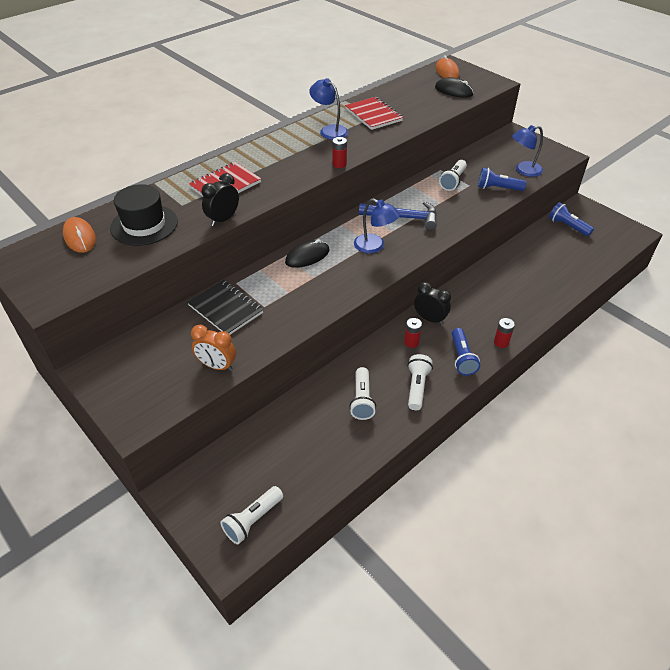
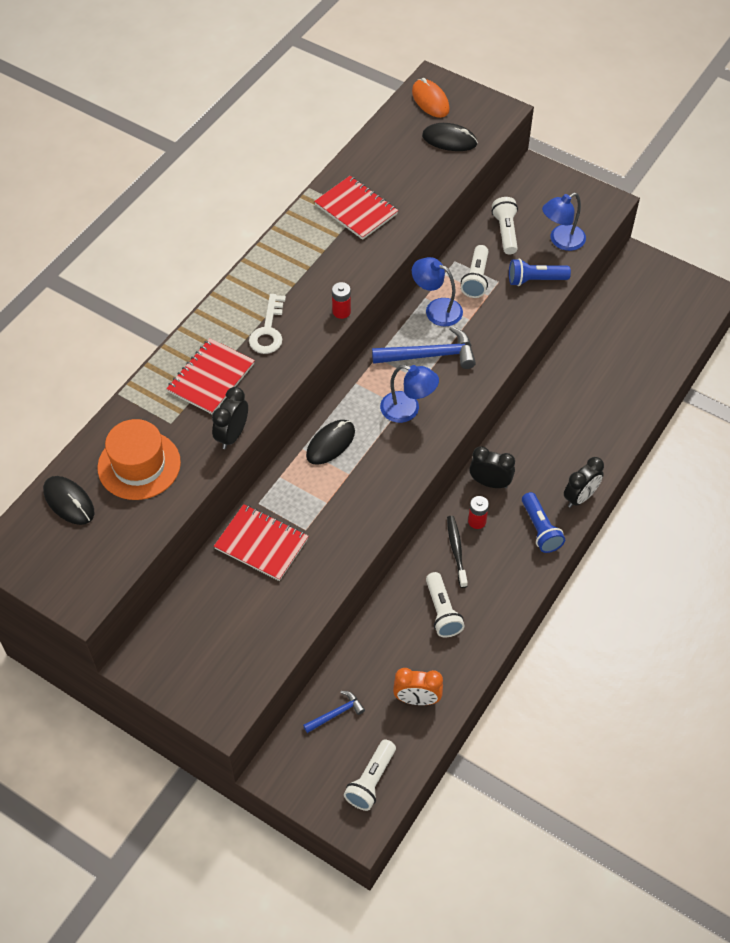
camera: 15 degrees left, 10 degrees up
(80, 237) = (69, 502): orange mouse -> black mouse
(144, 225) = (139, 465): black hat -> orange hat
(217, 366) = (283, 622): orange clock -> orange clock (417, 699)
(225, 309) = (261, 544): black notebook -> red notebook
(245, 457) = (336, 713): none -> blue hammer
(280, 166) = (268, 330): none -> white key
(329, 130) = (307, 251): blue lamp -> blue lamp (436, 309)
(388, 359) = (456, 551): none -> black toothbrush
(417, 387) = (499, 580): white flashlight -> white flashlight (505, 232)
(501, 342) = (580, 497): red battery -> black clock
(567, 226) = (627, 300): blue flashlight -> none

